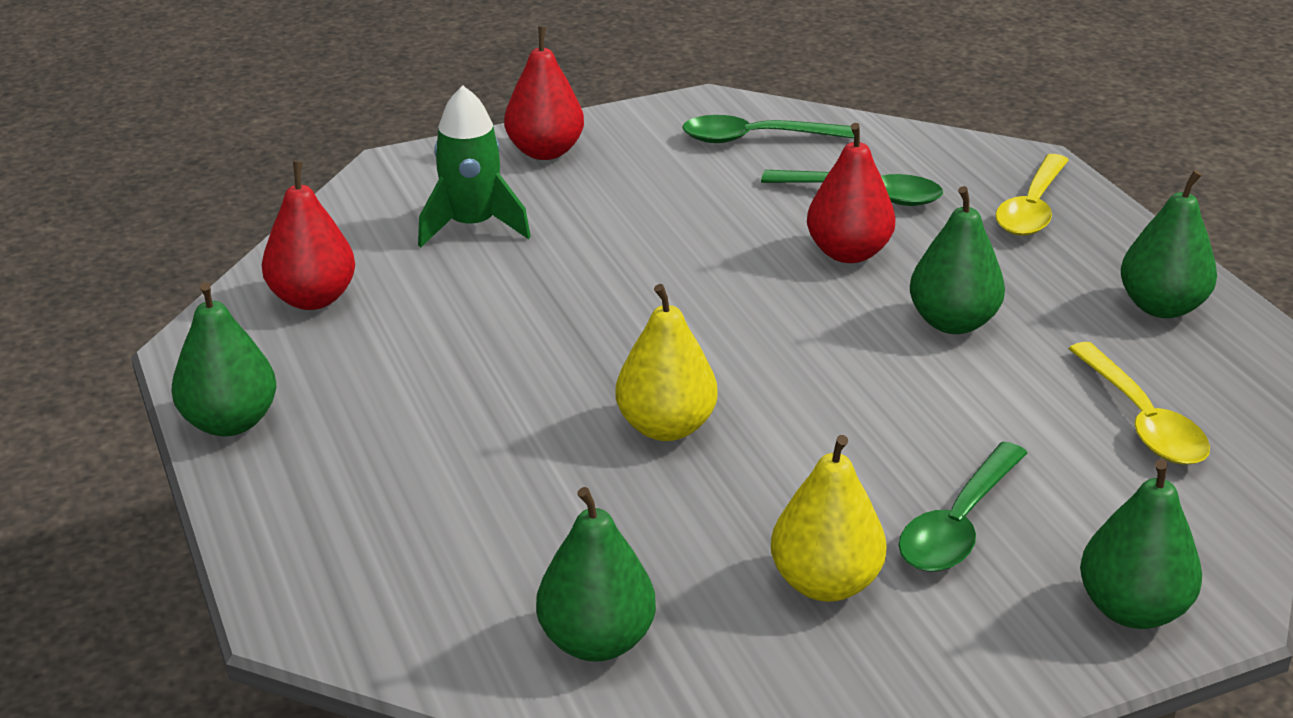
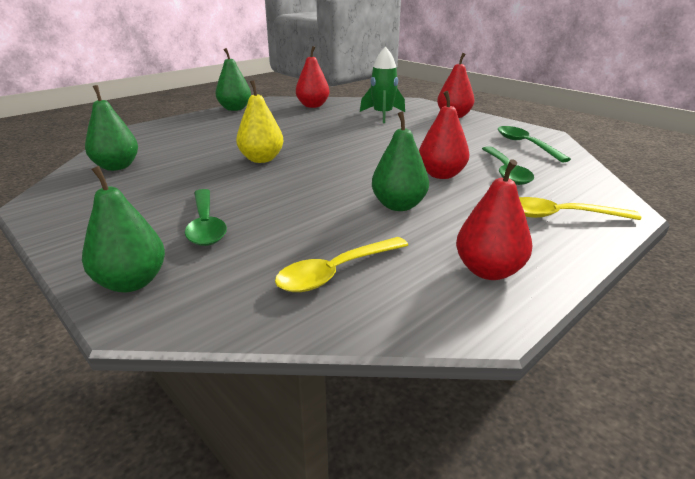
camera: 70 degrees right, 5 degrees down
(825, 583) = (154, 200): yellow pear -> none
(959, 524) = (206, 225): green spoon -> green spoon turned 120 degrees counterclockwise
(1161, 307) = (488, 271): green pear -> red pear

